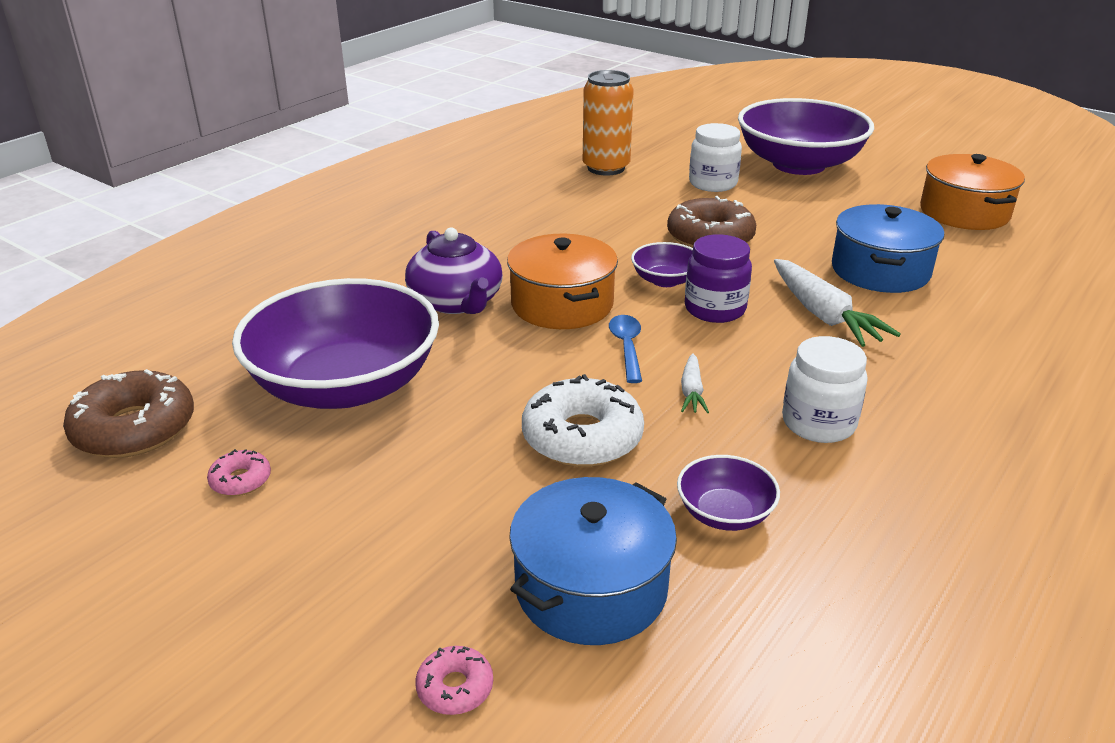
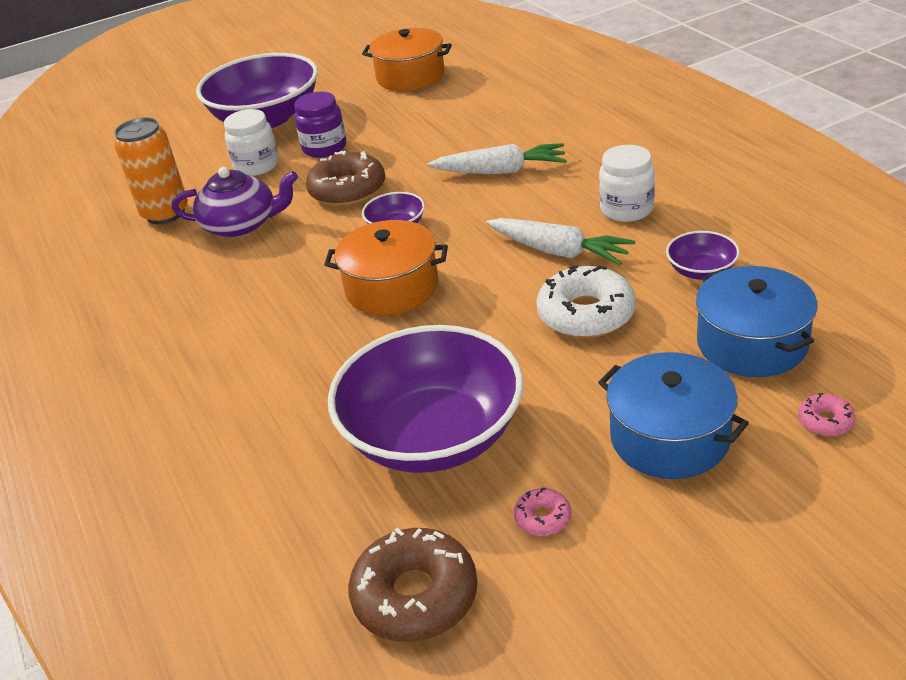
camera: 60 degrees left, 5 degrees up
(456, 302) = (339, 347): purple teapot -> purple teapot (241, 225)
(627, 347) = (481, 268): blue spoon -> none
(692, 391) = (559, 251): white carrot -> white carrot, size x1.93
(715, 309) = (457, 214): purple jar -> purple jar (324, 148)
(880, 270) = (460, 132): blue pot -> blue pot (669, 437)

